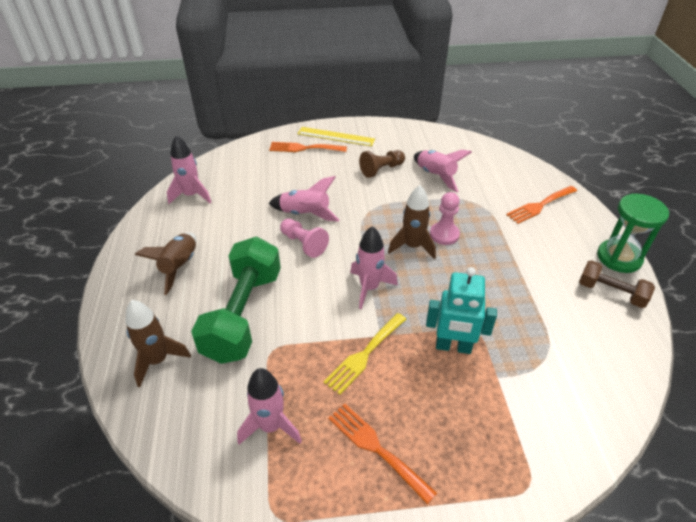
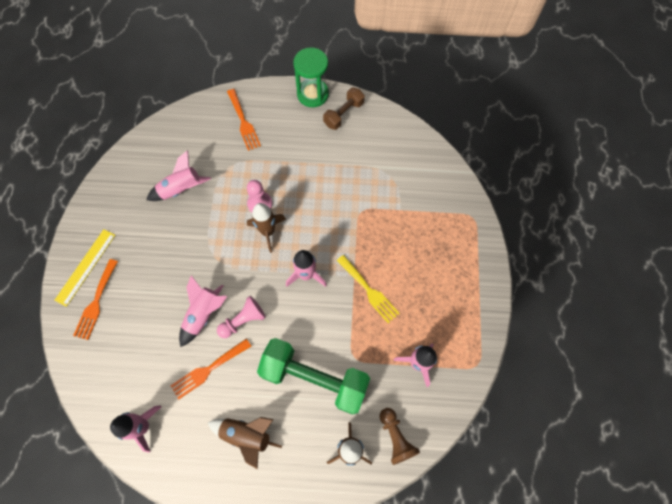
camera: 80 degrees left, 25 degrees up
(376, 448) = (440, 297): orange fork -> orange fork (208, 369)
(381, 169) = (157, 234): brown pawn -> brown pawn (395, 437)
(453, 347) = (372, 229): turquoise robot -> none

